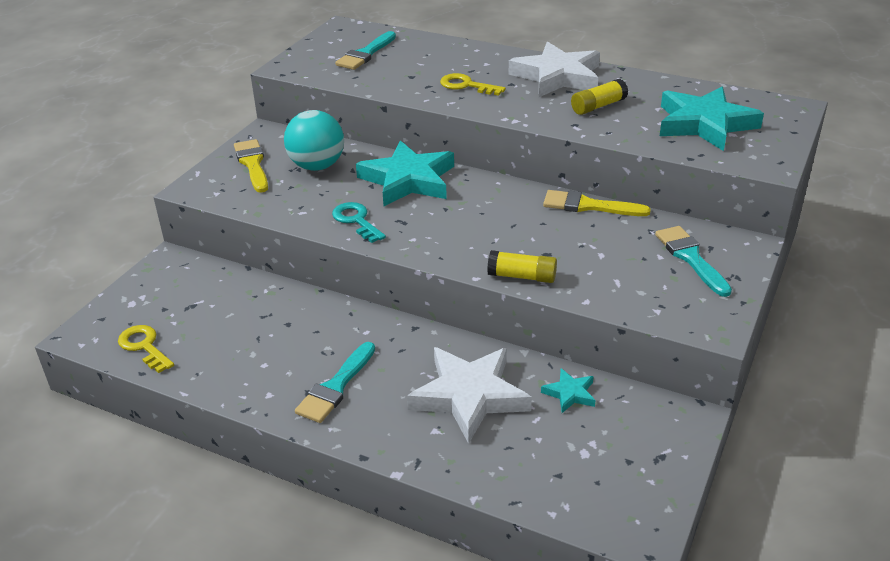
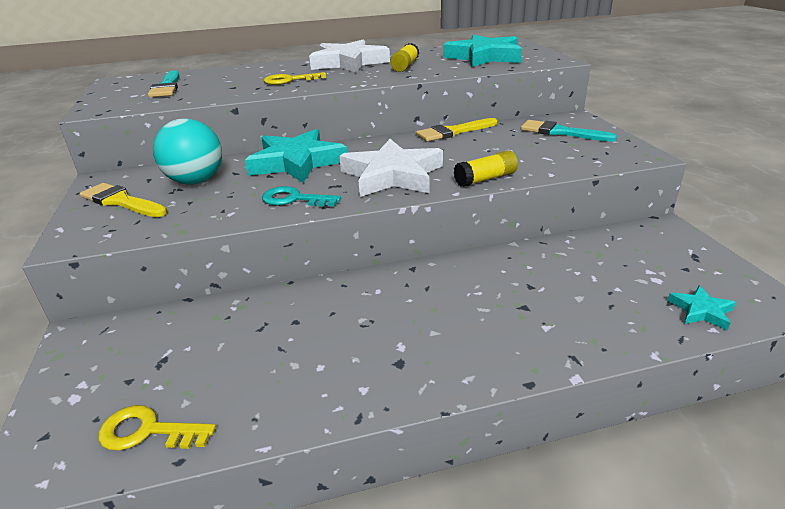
camera: 40 degrees left, 5 degrees down
(335, 387) = (417, 344): turquoise brush -> none
(469, 396) = (528, 289): white star -> white star (392, 175)
(570, 393) = (584, 251): turquoise star -> turquoise star (701, 311)

